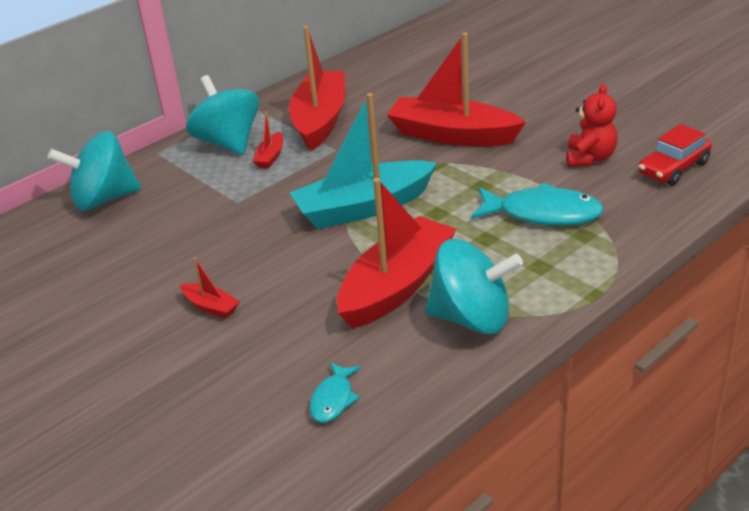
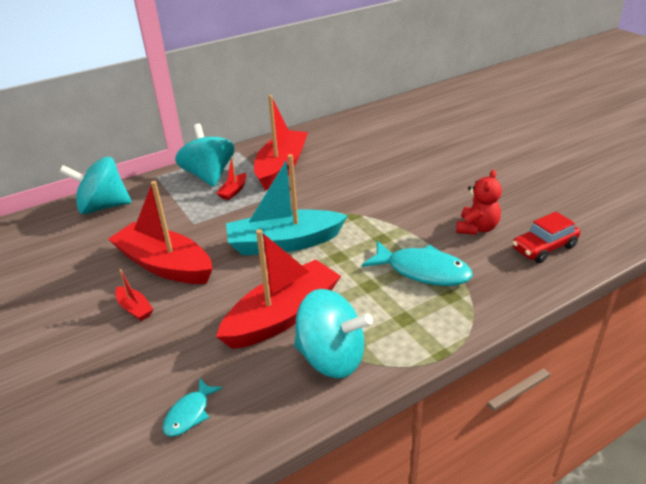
camera: 10 degrees right, 0 degrees up
(452, 135) = (374, 193): red boat -> red boat (165, 265)

